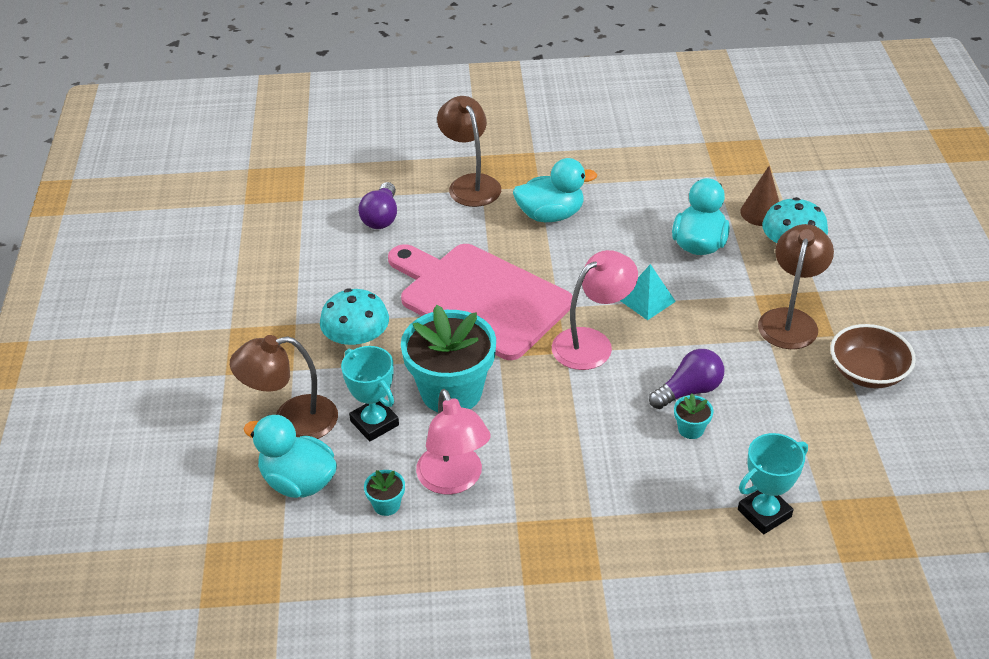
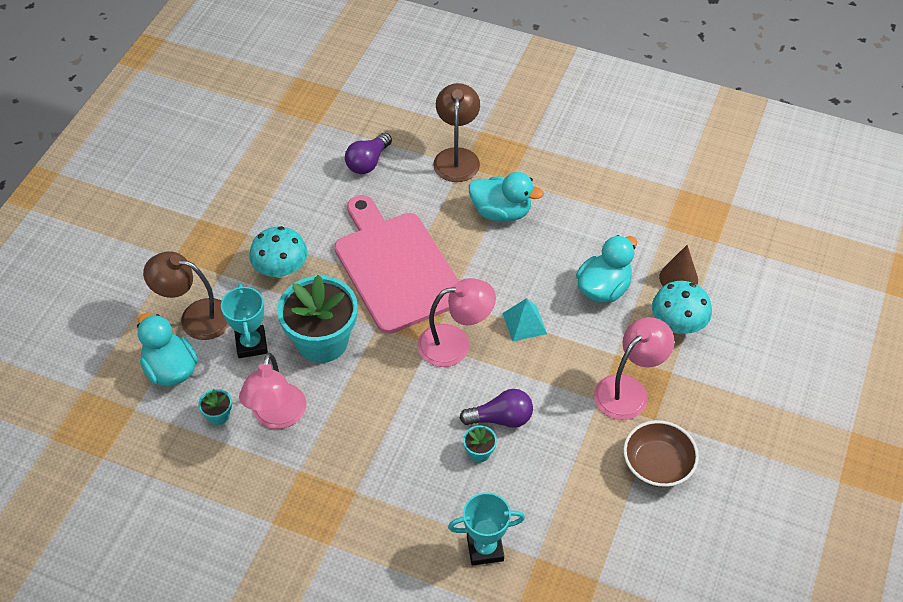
camera: 25 degrees right, 10 degrees up
(790, 320) = (628, 390): brown lamp -> pink lamp

